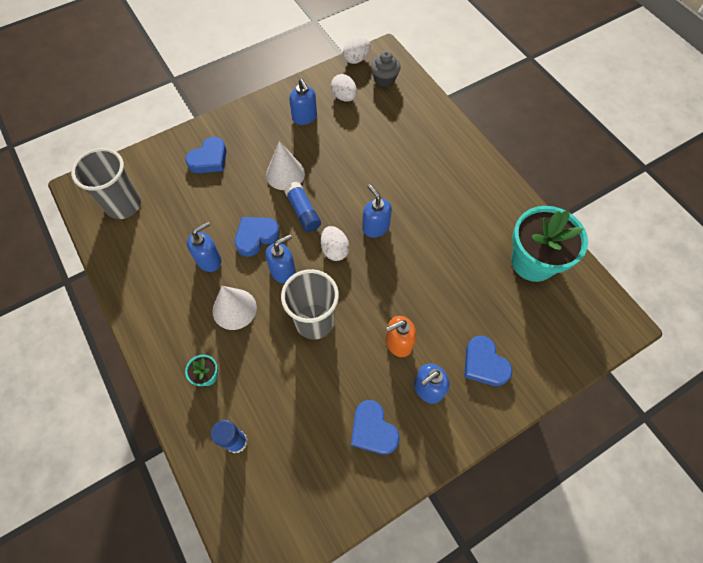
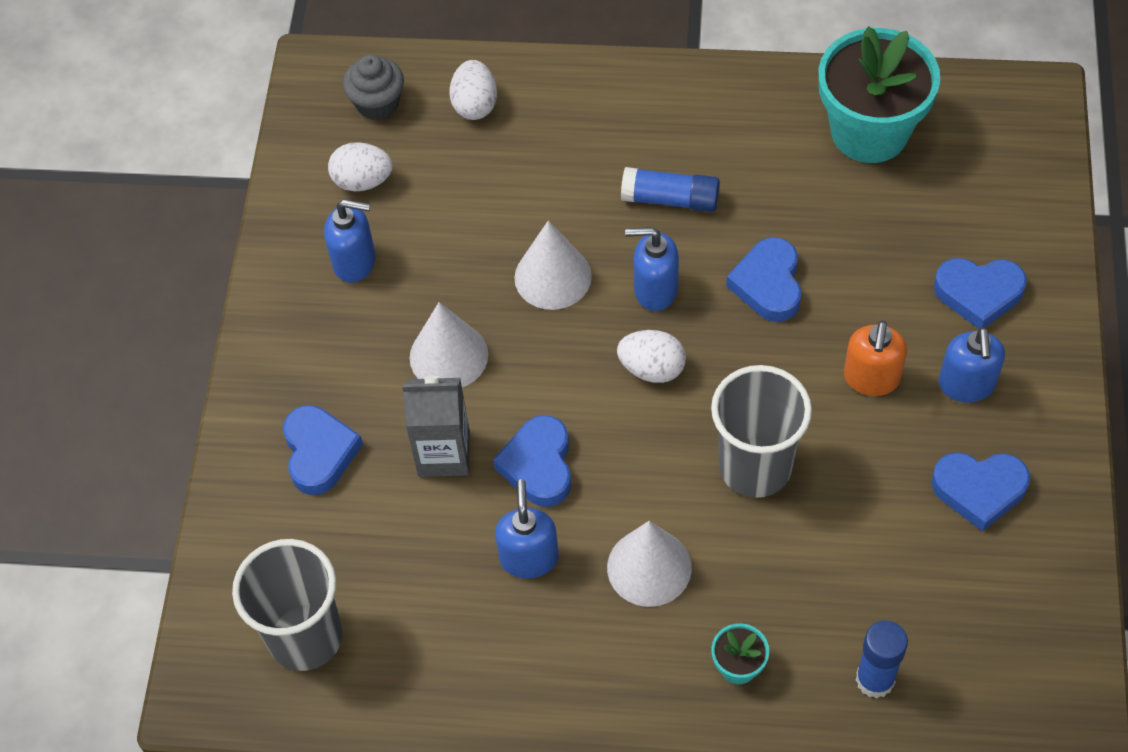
camera: 50 degrees left, 5 degrees down
(238, 200) = (444, 453): none -> grey carton
(283, 271) = (634, 461): blue soap dispenser -> none
(303, 212) = (546, 372): blue glue stick -> blue glue stick (670, 199)
(351, 186) = (553, 276): none -> white cone
(356, 59) = (296, 115): white egg -> white egg (475, 105)
(414, 269) = (768, 284): none -> blue heart

